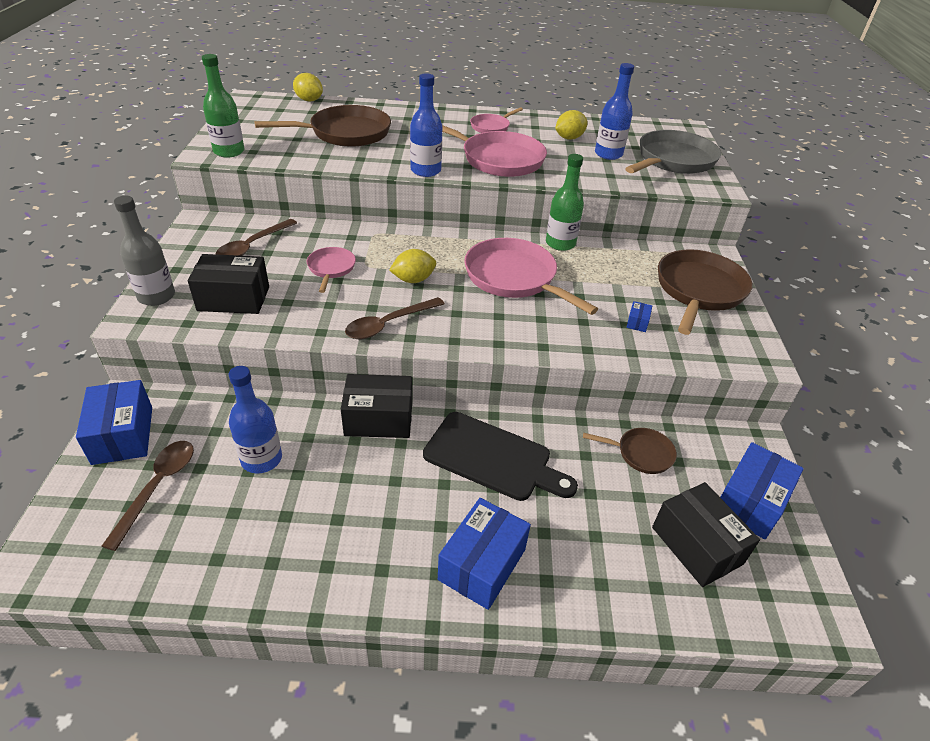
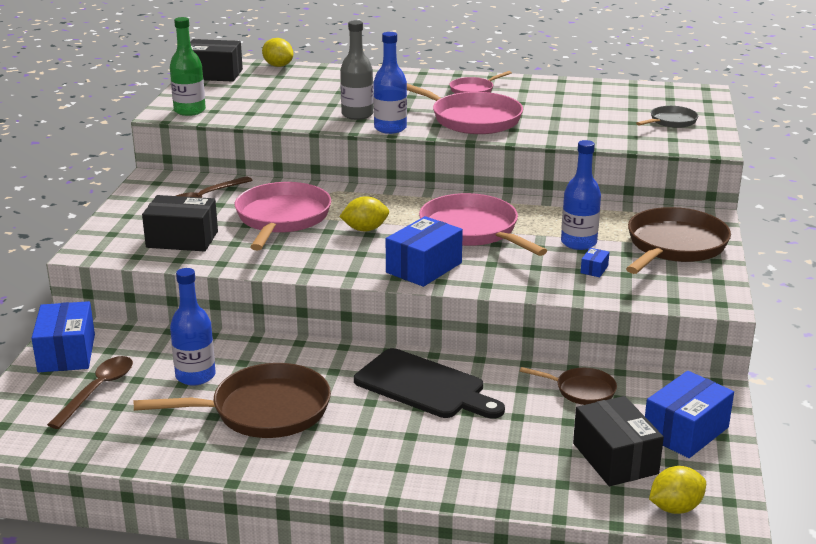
camera: 10 degrees right, 15 degrees down
(156, 296) = (108, 235): grey bottle -> grey bottle (357, 115)
(331, 268) = (282, 218): pink pan -> pink pan, size x1.92
(345, 133) = (312, 95): brown pan -> brown pan (264, 410)
(378, 419) = (314, 352): black box -> black box (214, 74)
(388, 324) = (332, 263): brown spoon -> none
(482, 564) = (394, 458): blue box -> blue box (424, 268)
(560, 243) = (533, 203): green bottle -> none
(569, 138) = (558, 100): yellow lemon -> yellow lemon (675, 508)
(608, 154) = (598, 115): blue bottle -> blue bottle (578, 243)
(673, 160) = (671, 121): grey pan -> grey pan, size x0.52

